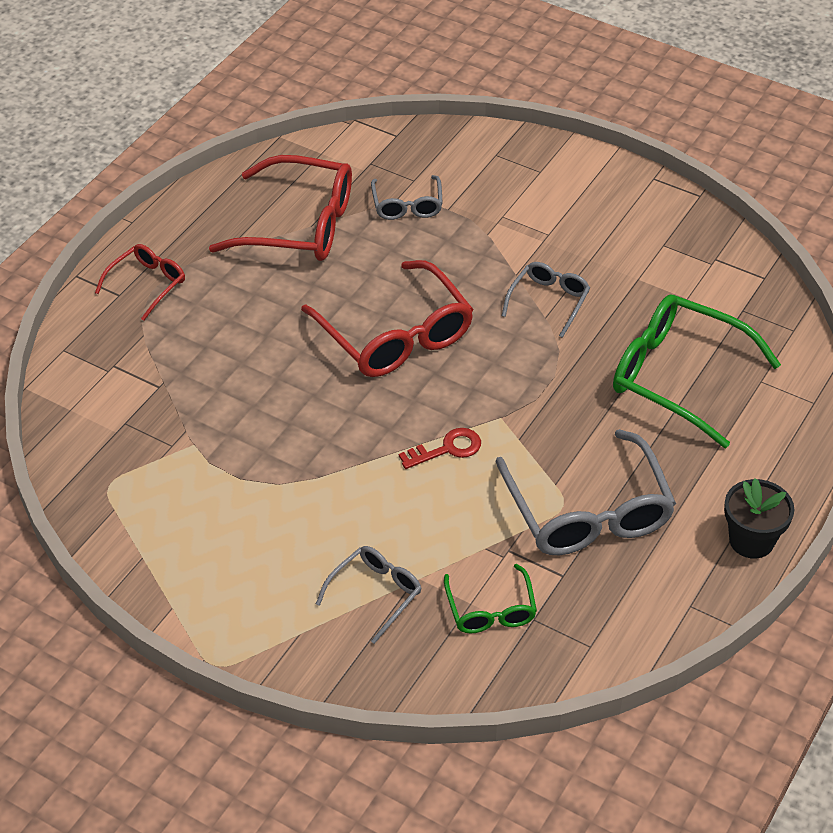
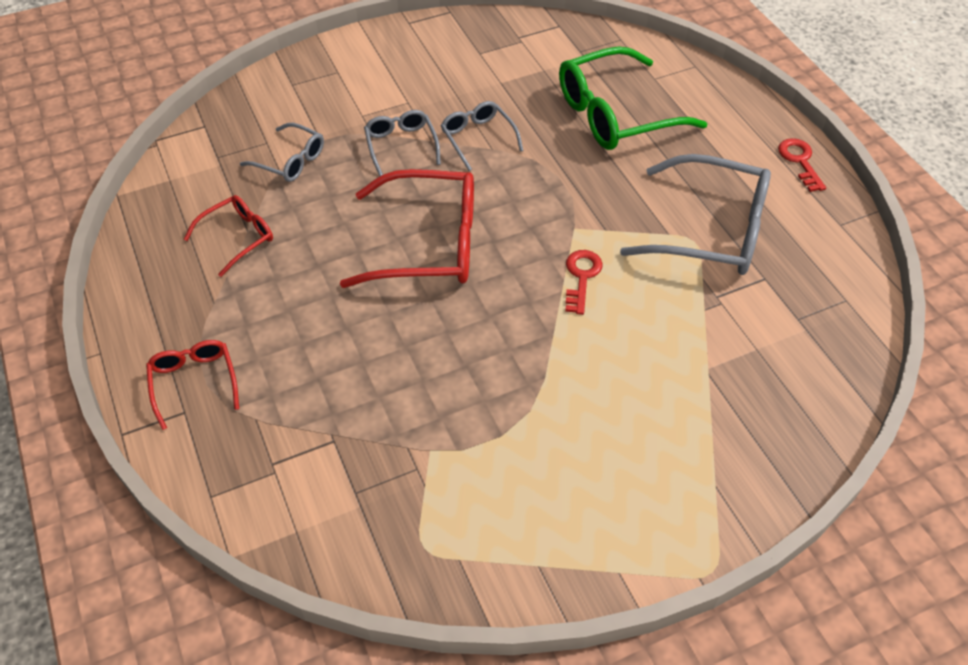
camera: 55 degrees left, 5 degrees up
(298, 225) = (237, 238): red glasses -> red glasses, size x0.53
(375, 594) = (706, 407): grey glasses -> grey glasses (401, 146)
(490, 609) = (771, 340): green glasses -> none
(751, 540) = (800, 161): black flower pot -> red key

